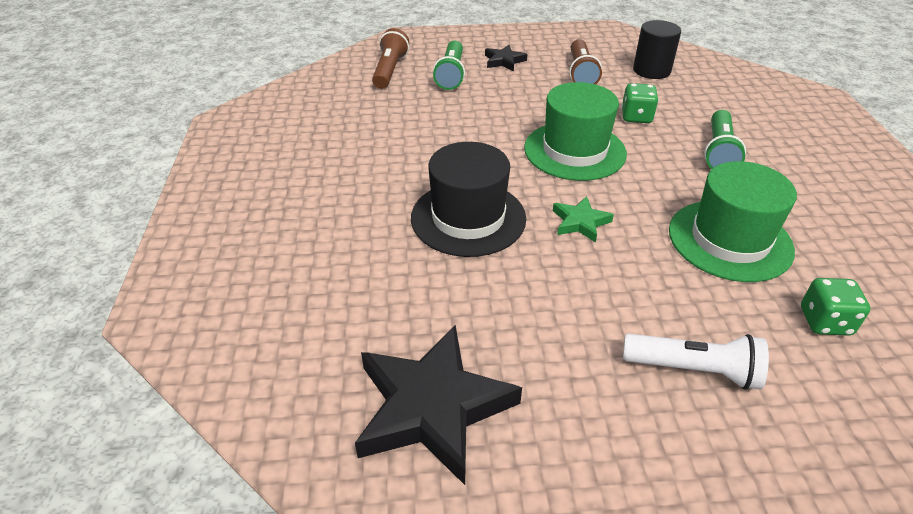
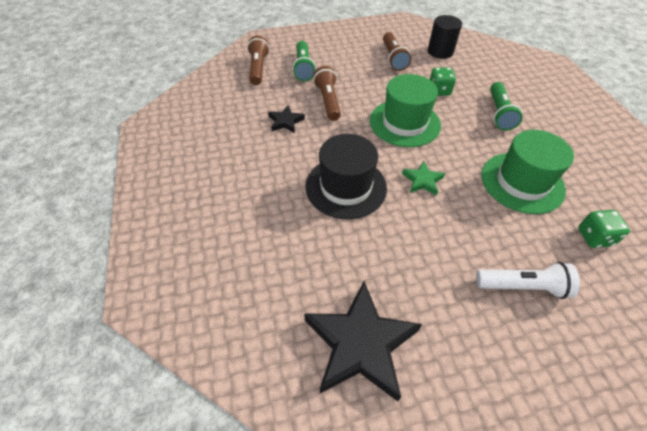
camera: 10 degrees left, 10 degrees up
(473, 115) = (328, 101): none -> brown flashlight
(504, 61) = (338, 53): black star -> black star (285, 121)

